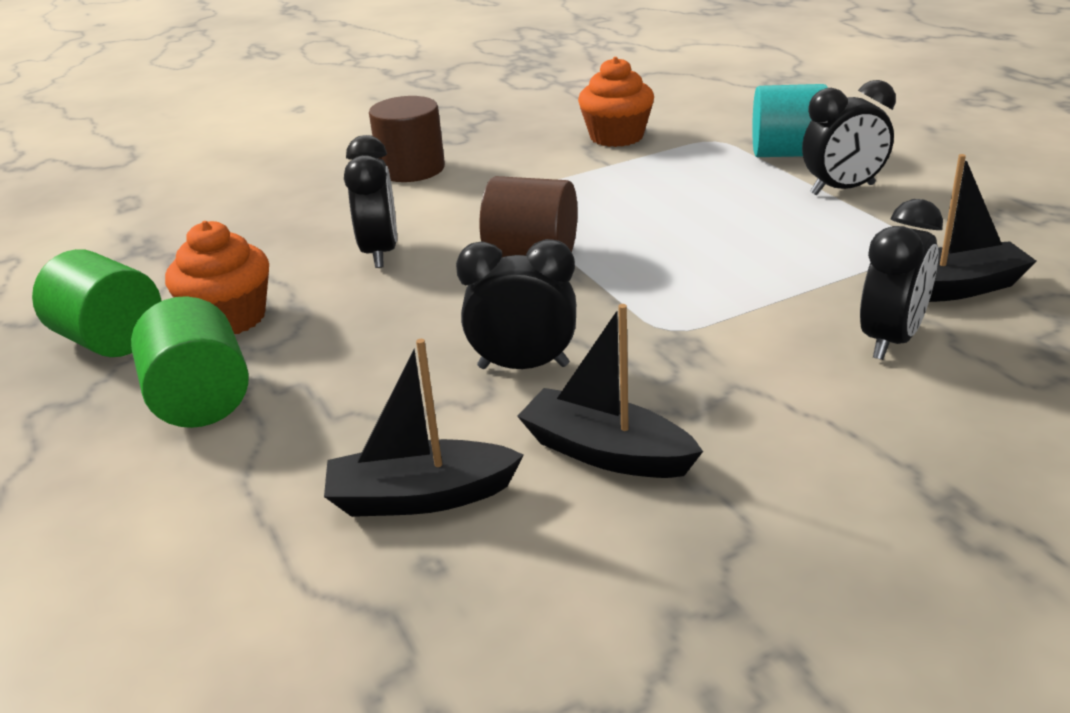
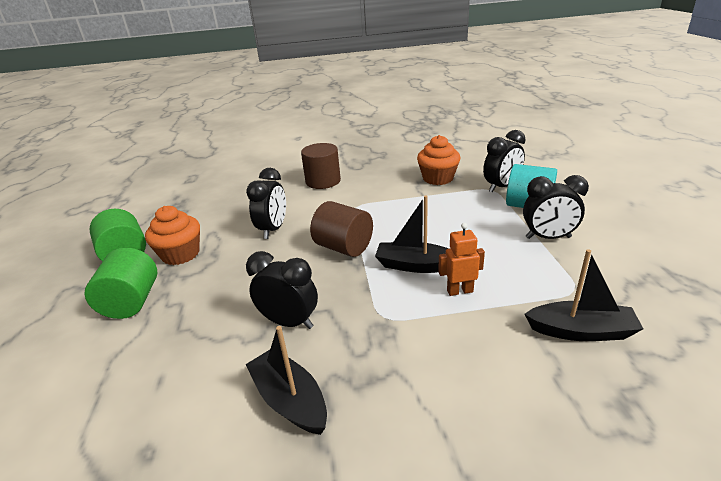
camera: 20 degrees right, 0 degrees up
(421, 496) = (177, 400): black boat -> black boat (415, 265)
(760, 276) = (459, 291): none -> orange robot
(891, 340) = (514, 363): black clock -> black clock (501, 187)

